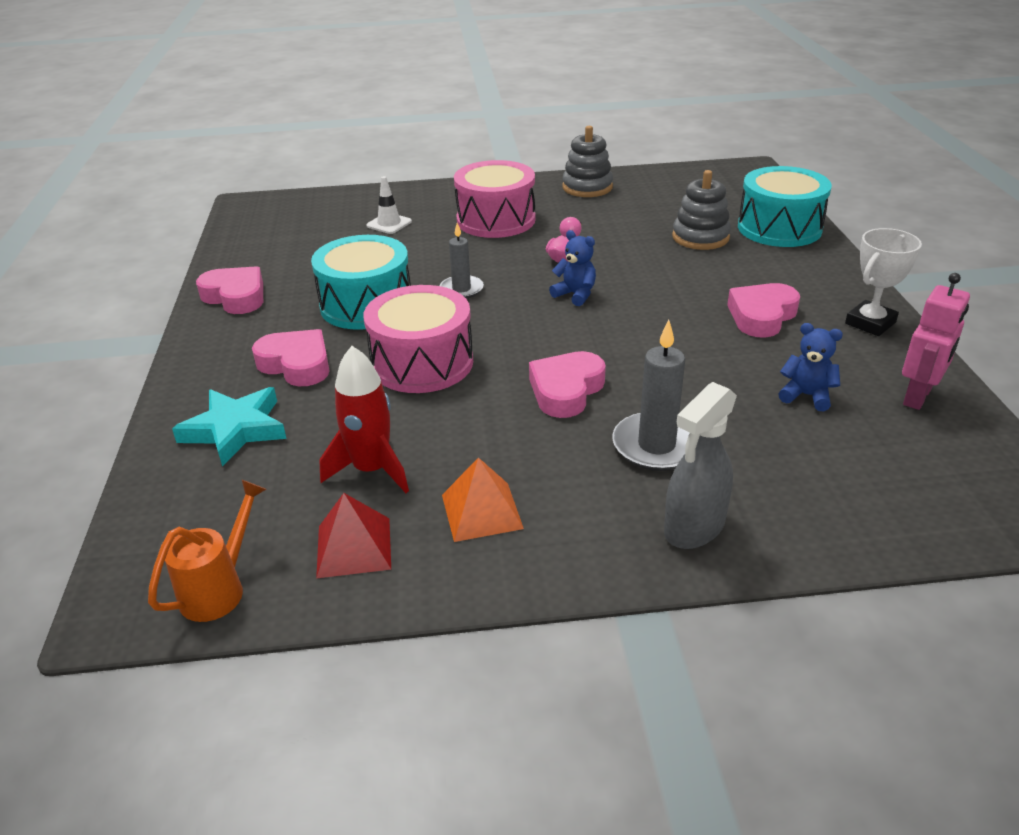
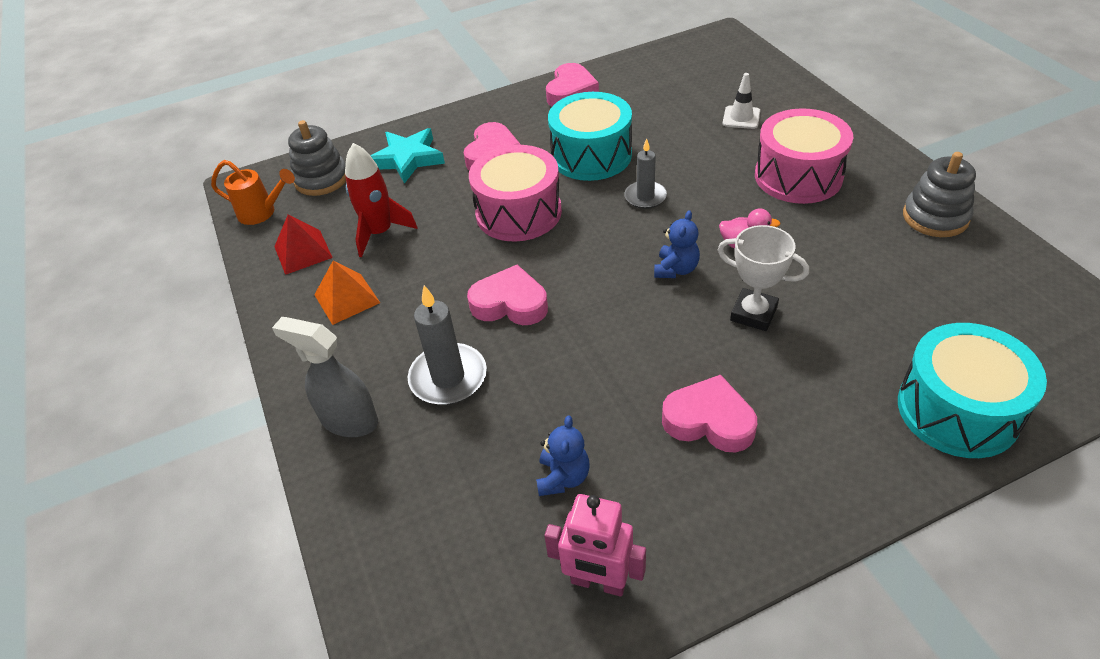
camera: 75 degrees right, 10 degrees up
(700, 237) = (872, 338): grey stacking toy -> grey stacking toy (321, 179)
(870, 323) = (746, 528): white trophy -> white trophy (753, 313)

